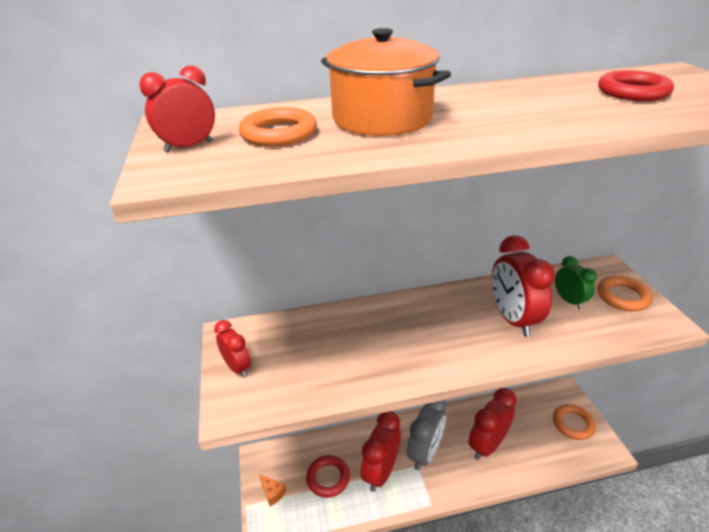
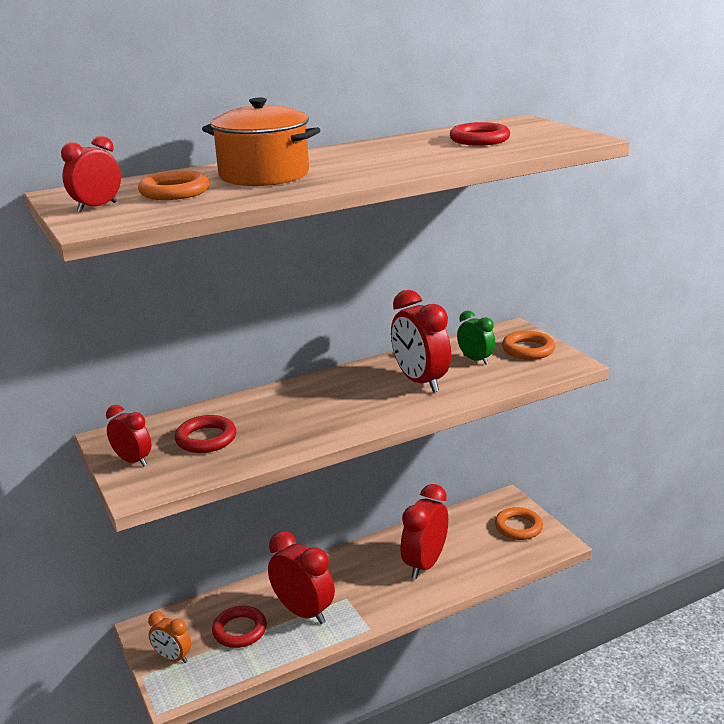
camera: 15 degrees left, 10 degrees down
(272, 493) = (173, 657): orange cheese -> orange clock
(306, 353) = (206, 439): none -> red ring
(381, 471) = (303, 612): red clock -> red clock turned 120 degrees clockwise
(425, 452) = (353, 584): grey clock -> none

